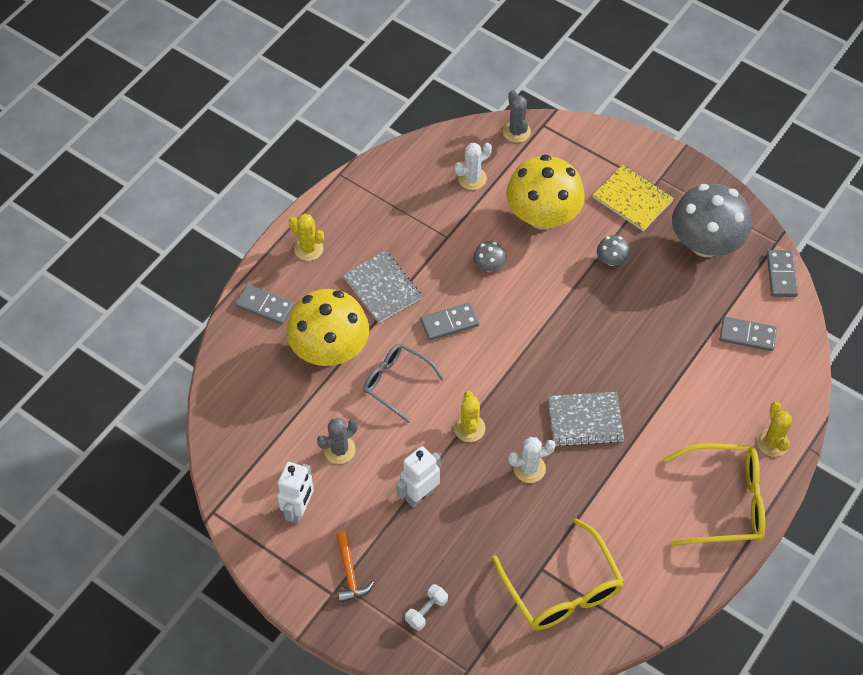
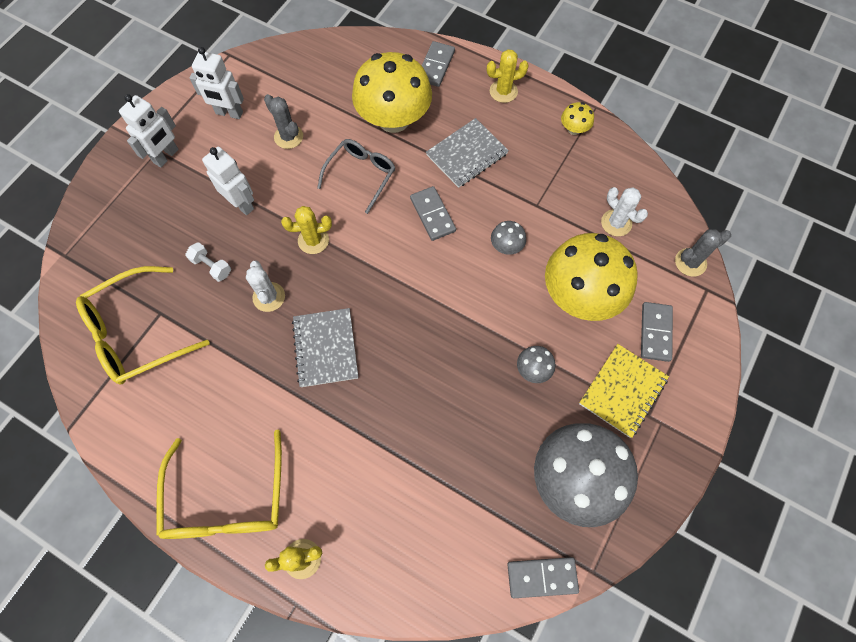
camera: 85 degrees right, 10 degrees up
(308, 249) = (503, 91): yellow cactus -> yellow cactus turned 45 degrees clockwise
(350, 573) = (166, 156): orange hammer -> white robot
(363, 195) = (574, 129): none -> yellow mushroom
(426, 611) = (125, 218): white dumbbell -> white dumbbell (211, 266)
(747, 335) = (447, 530): grey domino -> grey domino (655, 332)

